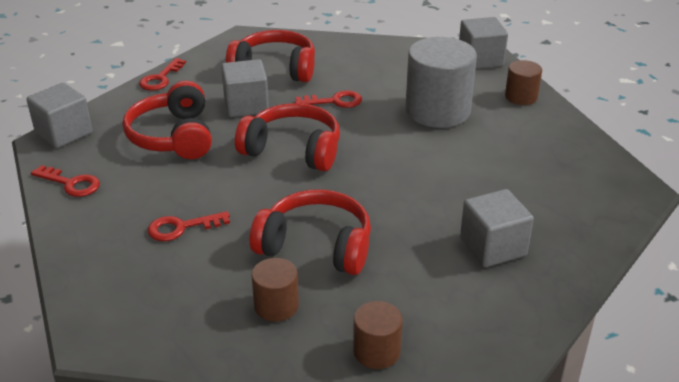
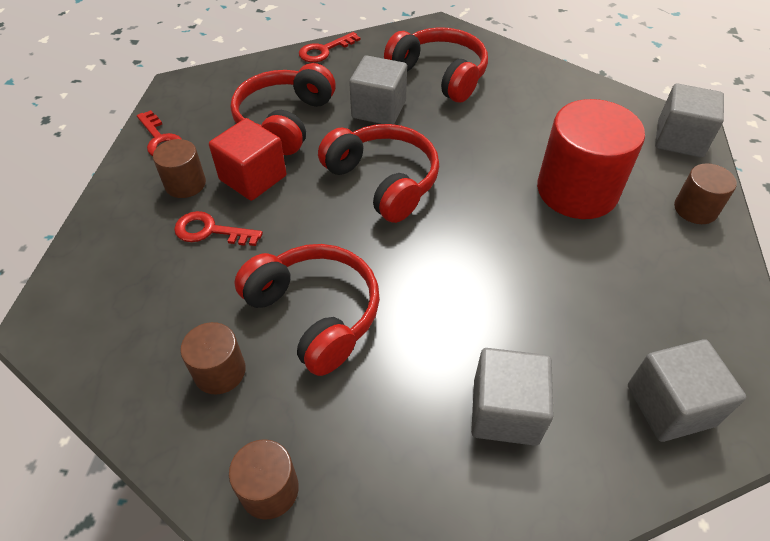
camera: 30 degrees right, 15 degrees up
(64, 133) = (198, 82): grey cube -> grey cube (670, 405)
(127, 205) = (185, 184): none -> brown cylinder
(183, 182) = (253, 178): none -> red cube
(334, 101) = (471, 136): red key -> none
(437, 111) = (577, 191): grey cylinder -> red cylinder

